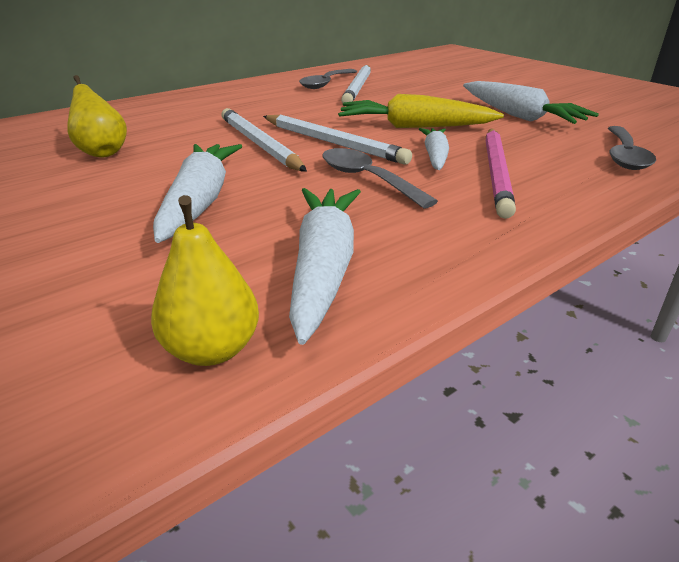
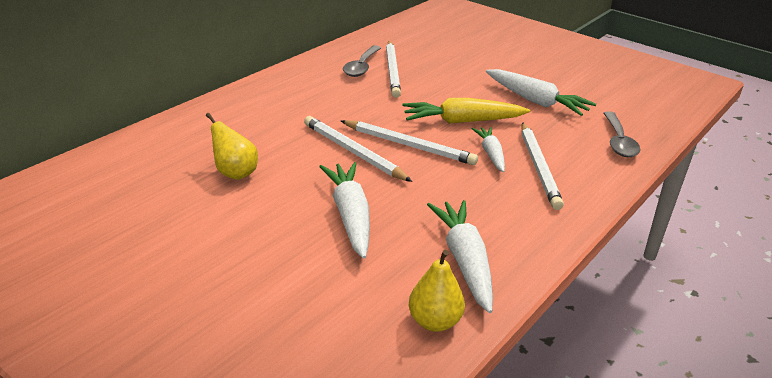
camera: 15 degrees left, 0 degrees up
(367, 179) = (453, 182): grey spoon -> none
(496, 173) = (538, 167): pink pencil -> white pencil

